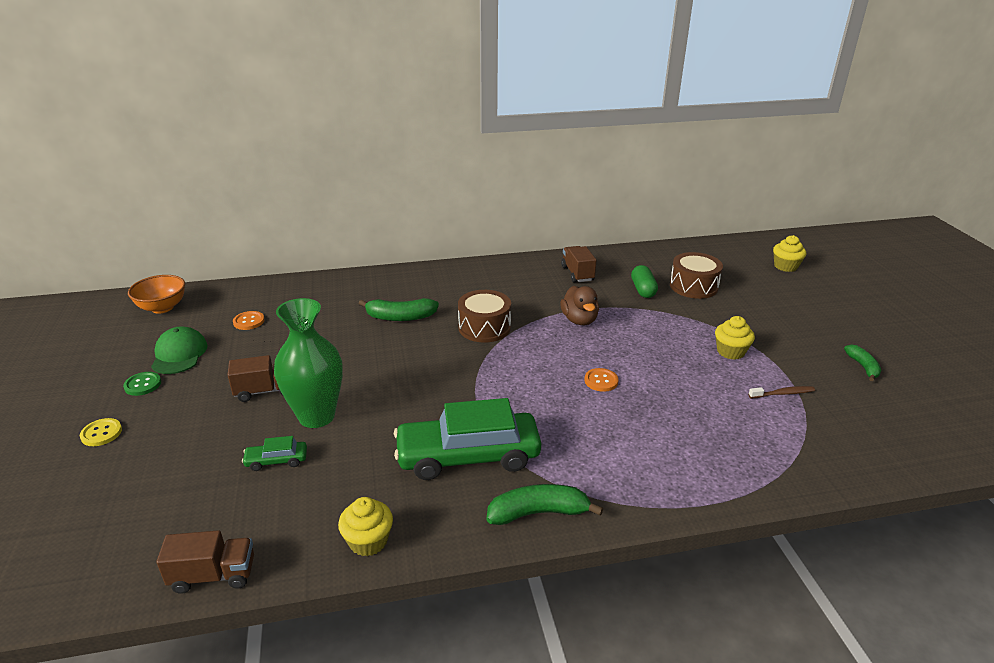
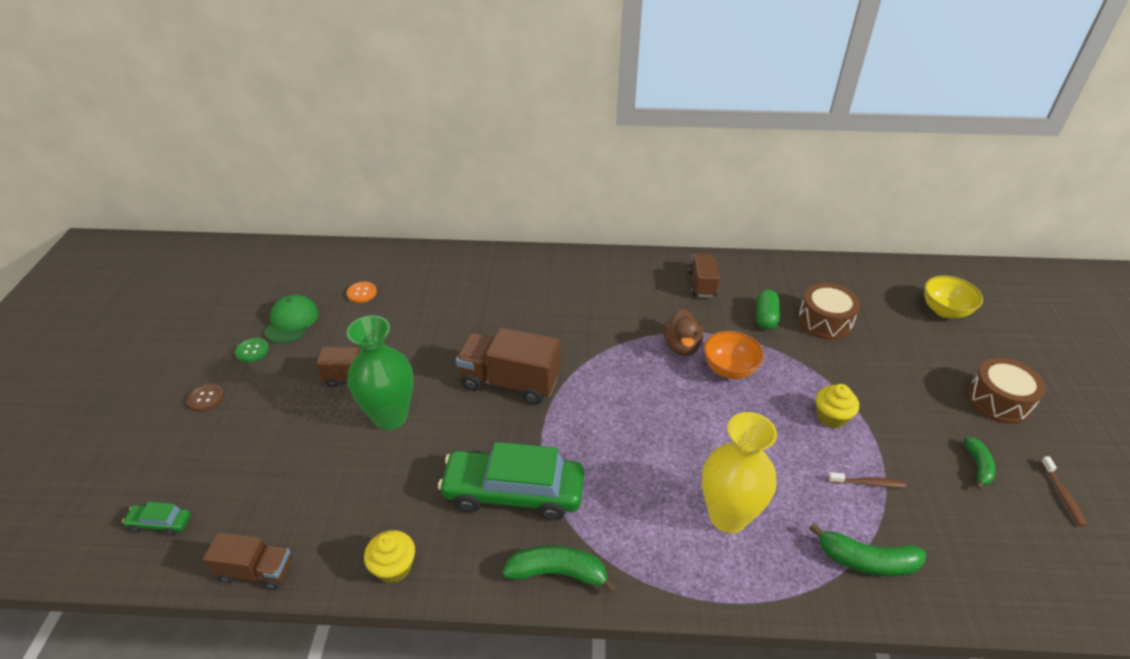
camera: 15 degrees right, 10 degrees up
(101, 433) = (206, 398): yellow button -> brown button
(162, 308) = (291, 264): orange bowl -> orange bowl (729, 369)
(276, 460) = (341, 460): green car -> green car (160, 523)
(400, 317) = (503, 311): green banana -> green banana (866, 561)
(429, 370) = (510, 382): none -> brown truck
(484, 327) = (581, 339): brown drum -> brown drum (998, 401)
(601, 381) = (676, 428): orange button -> none
(676, 438) = (728, 516): none -> yellow vase
(785, 266) = (944, 311): yellow cupcake -> yellow bowl
(935, 376) = (1062, 495): none -> brown toothbrush

